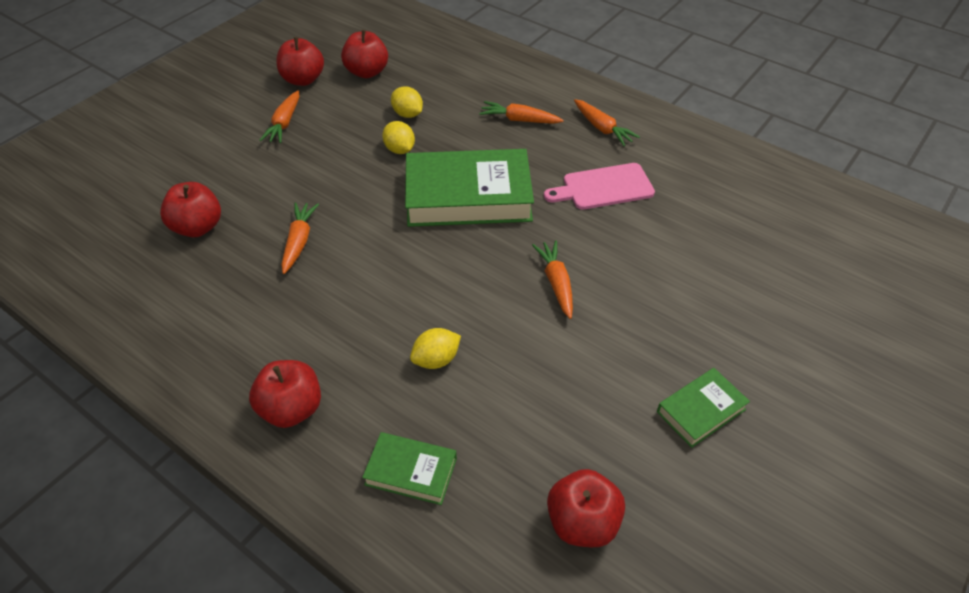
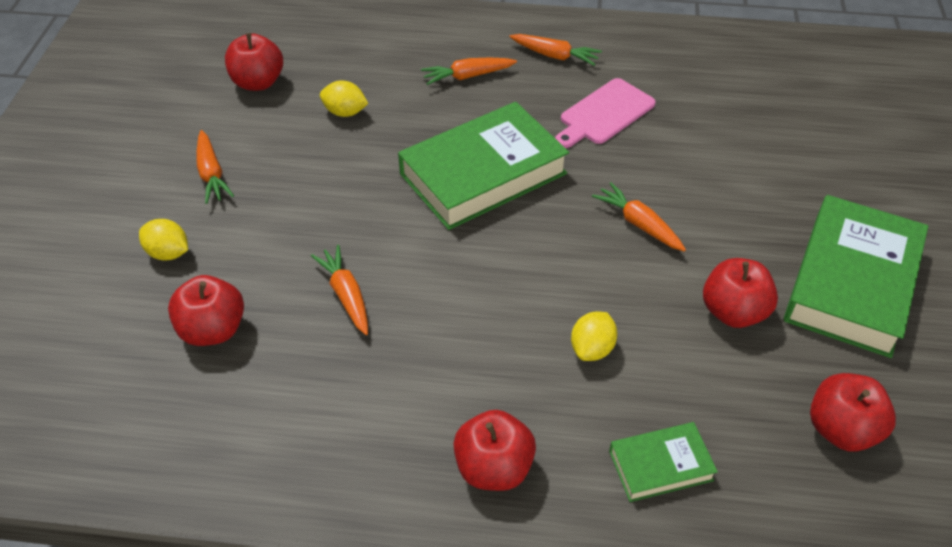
camera: 30 degrees left, 0 degrees up
(303, 80) = (189, 117): red apple -> red apple (733, 312)
(399, 150) = (369, 153): yellow lemon -> yellow lemon (168, 253)
(701, 410) = (852, 283): green book -> green book, size x2.03

